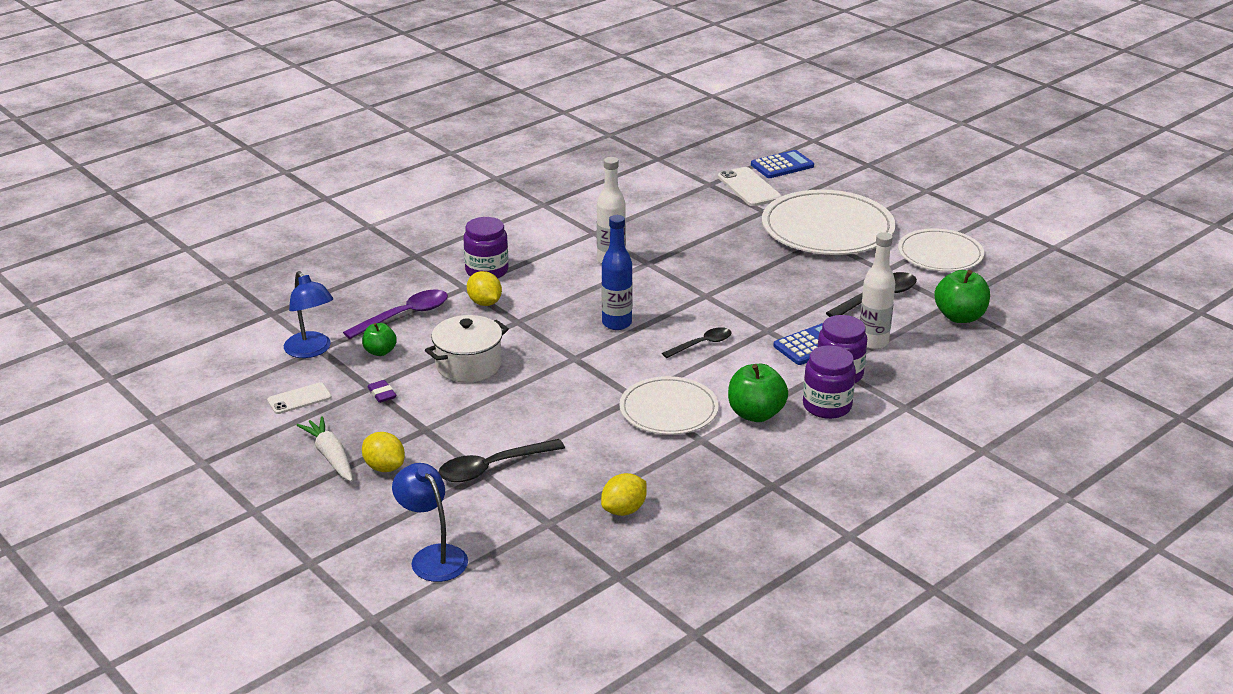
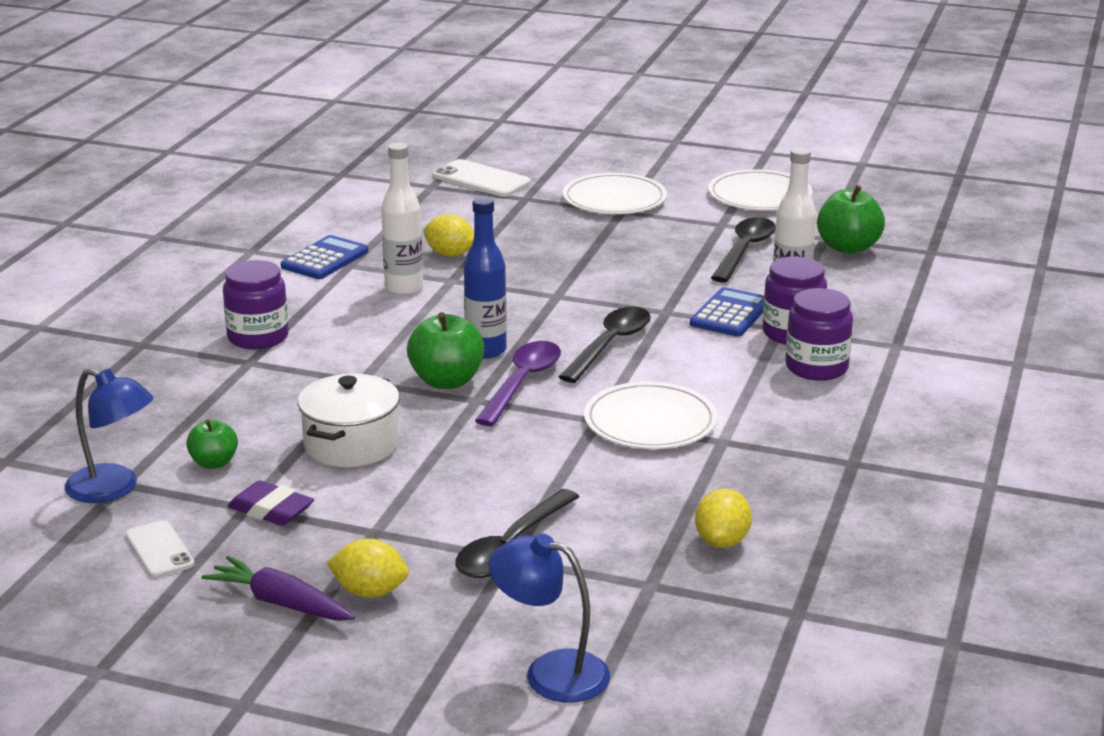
camera: 30 degrees left, 5 degrees down
(299, 399) = (159, 550): white phone -> white phone turned 60 degrees counterclockwise
(330, 456) = (280, 603): white carrot -> purple carrot
(382, 394) = (271, 510): purple eraser -> purple eraser, size x1.51
(404, 316) = (202, 414): purple spoon -> purple spoon (522, 383)
(485, 303) = (295, 372): yellow lemon -> yellow lemon (450, 254)
(702, 344) = (610, 345): black spoon -> black spoon, size x1.52
(755, 414) = (751, 397): green apple -> green apple (446, 381)
(782, 165) = (494, 151): blue calculator -> blue calculator (325, 259)
(827, 228) = (614, 199): white plate -> white plate, size x0.62

